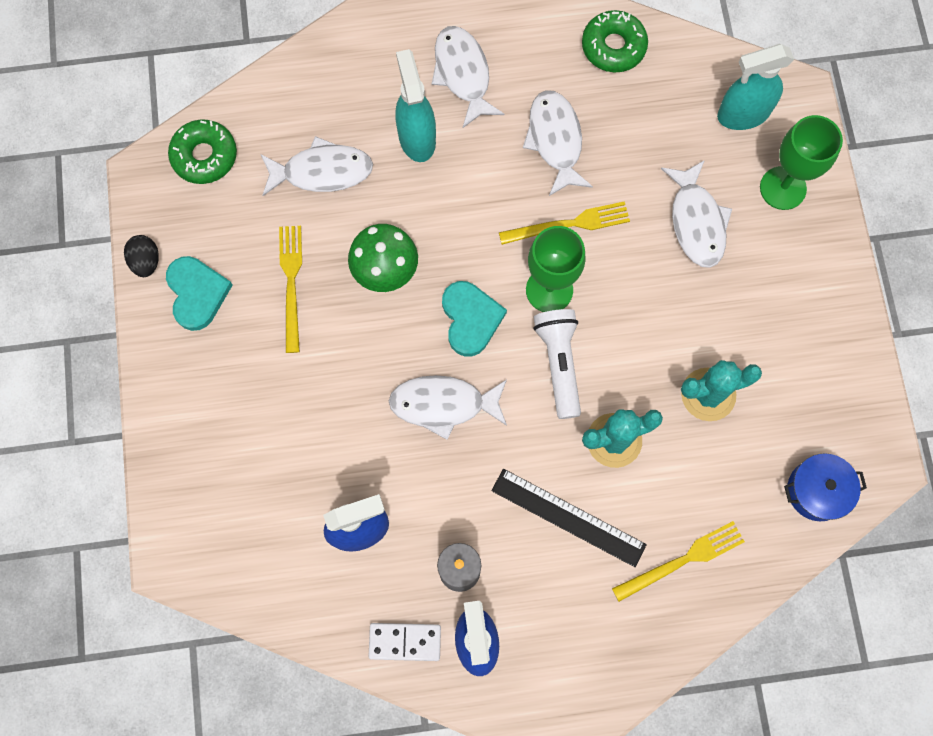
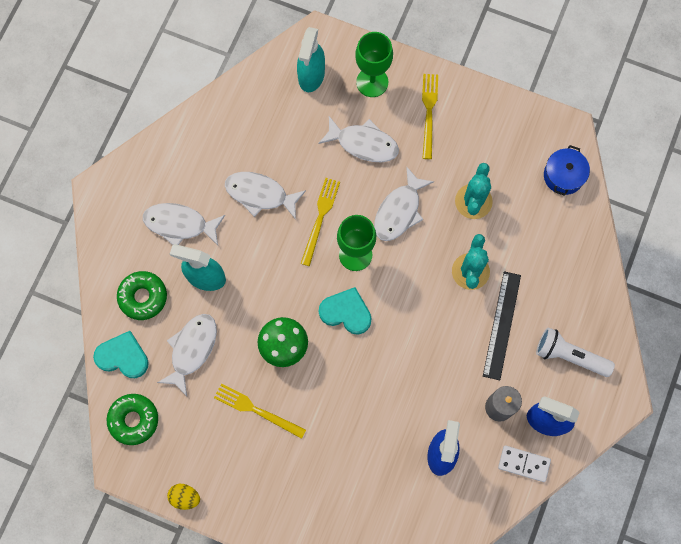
camera: 60 degrees left, 0 degrees up
(146, 261) = (185, 497): black egg -> yellow egg
(197, 293) = (227, 475): turquoise heart -> turquoise heart (123, 356)
(405, 641) = (524, 463): white domino -> white domino turned 75 degrees clockwise
(443, 404) = (391, 359): white fish -> white fish (399, 211)
(558, 363) = (405, 276): white flashlight -> white flashlight (569, 356)
(568, 517) = (502, 325): black ruler -> black ruler turned 45 degrees counterclockwise
(613, 47) = (219, 123): green donut -> green donut (143, 297)
(682, 560) = (562, 275): yellow fork -> yellow fork (429, 112)

